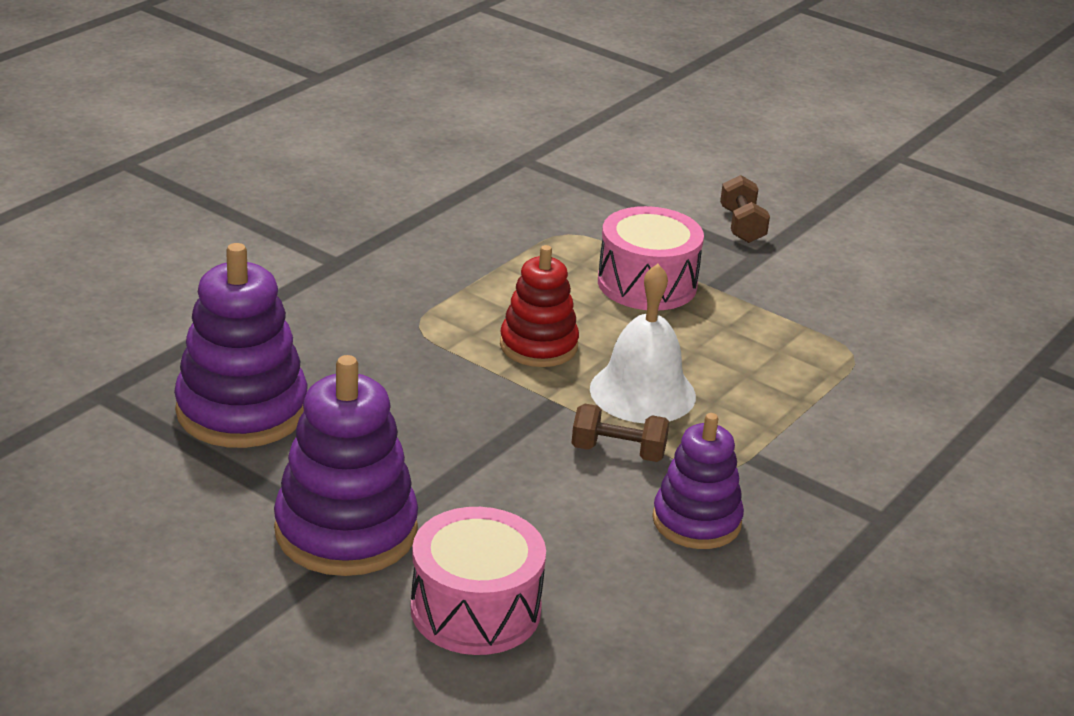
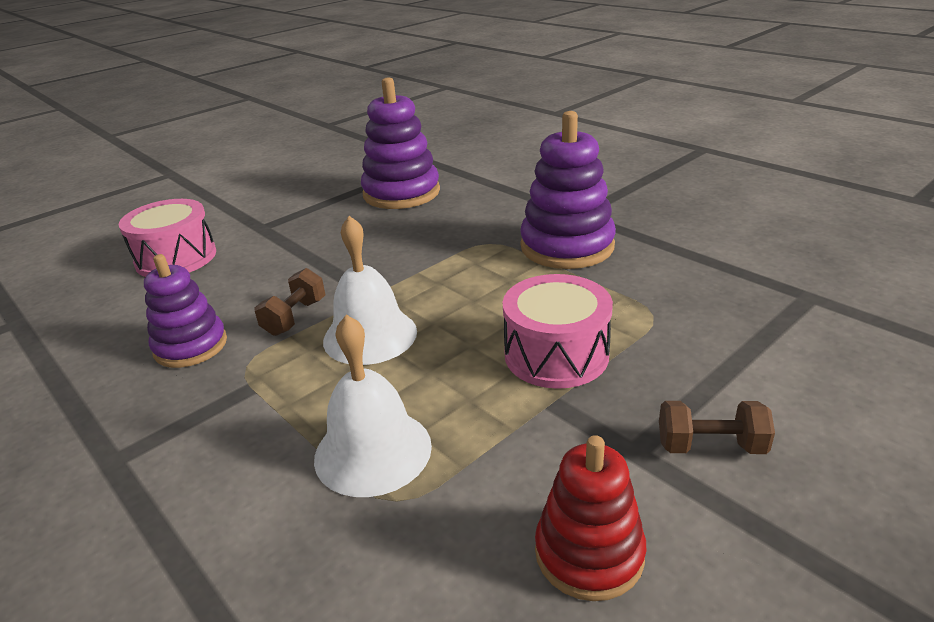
camera: 105 degrees right, 0 degrees up
(346, 531) = (273, 222): purple stacking toy -> purple stacking toy (567, 246)
(538, 346) = (452, 290): red stacking toy -> red stacking toy (589, 553)
(808, 370) = (373, 451): none -> white bell

